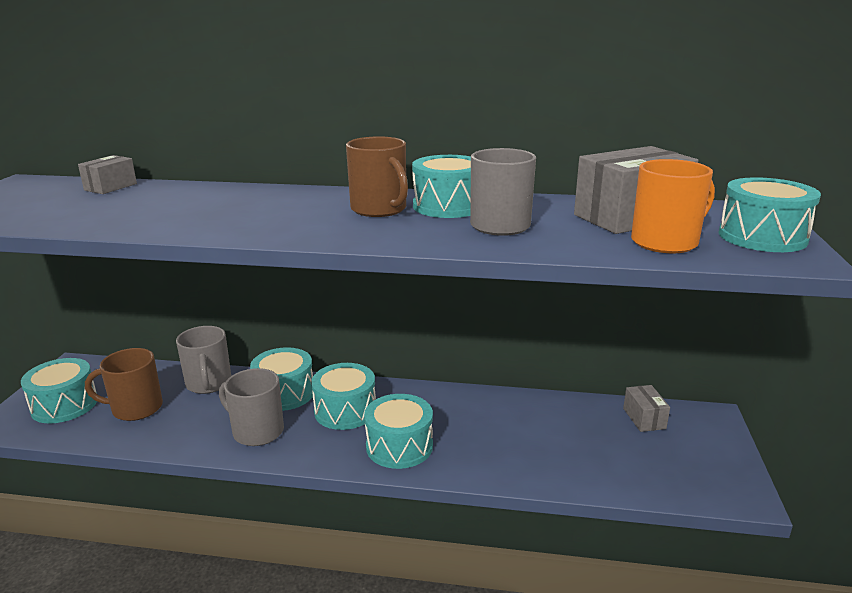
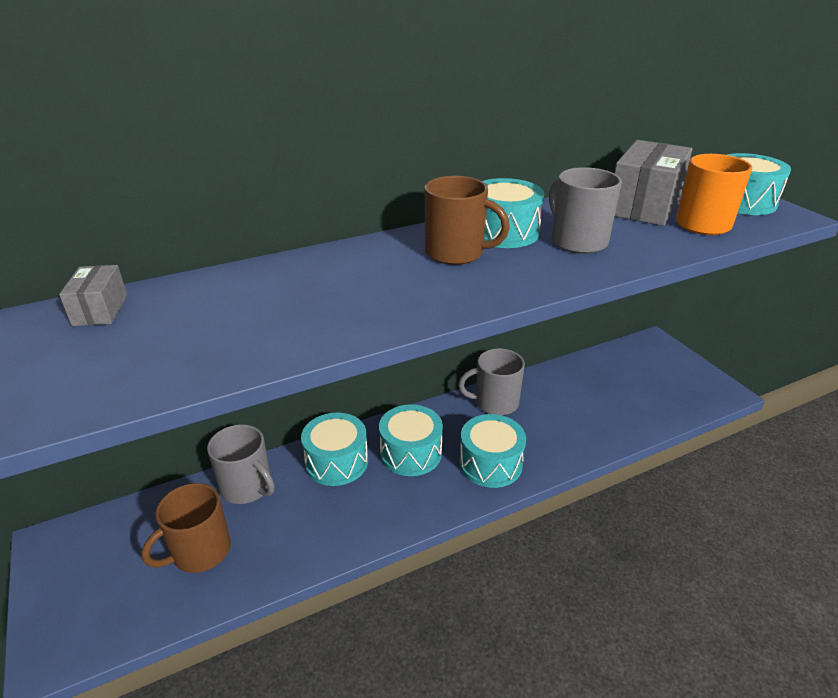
camera: 35 degrees left, 10 degrees up
(64, 405) = (104, 591): turquoise drum -> none
(257, 431) = (357, 511): grey mug -> grey mug (495, 402)
(644, 418) = (620, 360): grey box -> none

